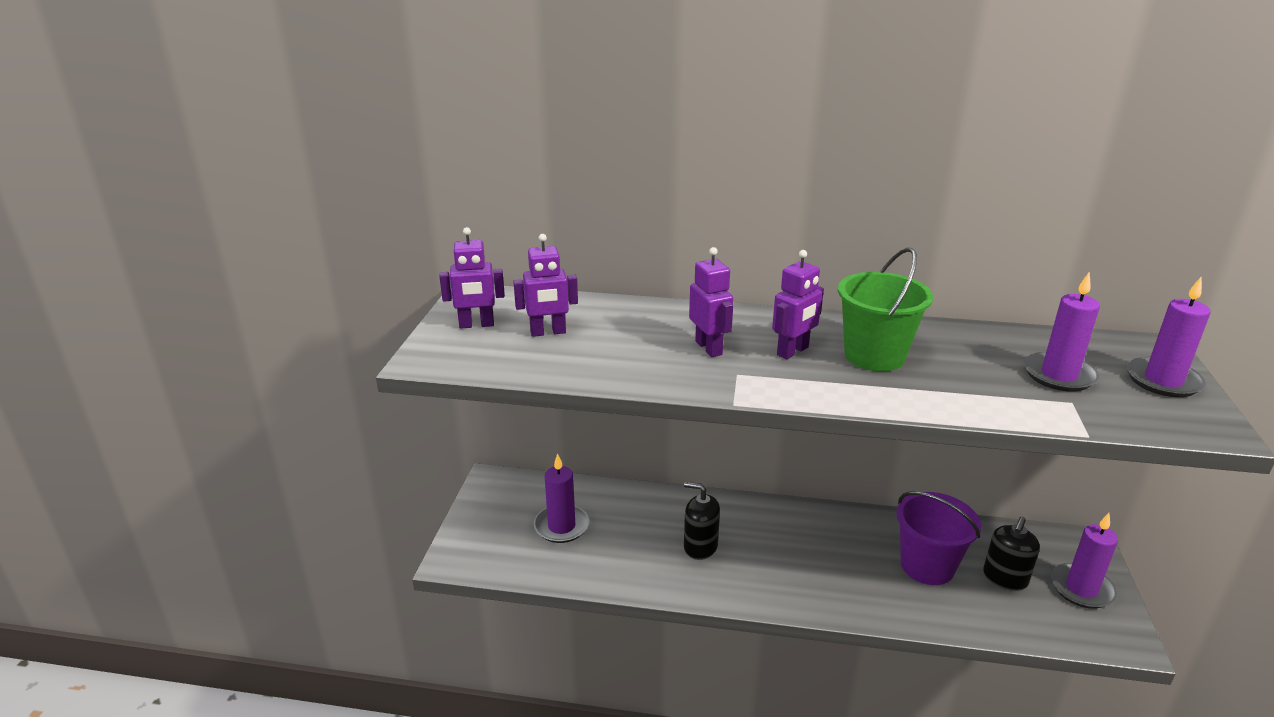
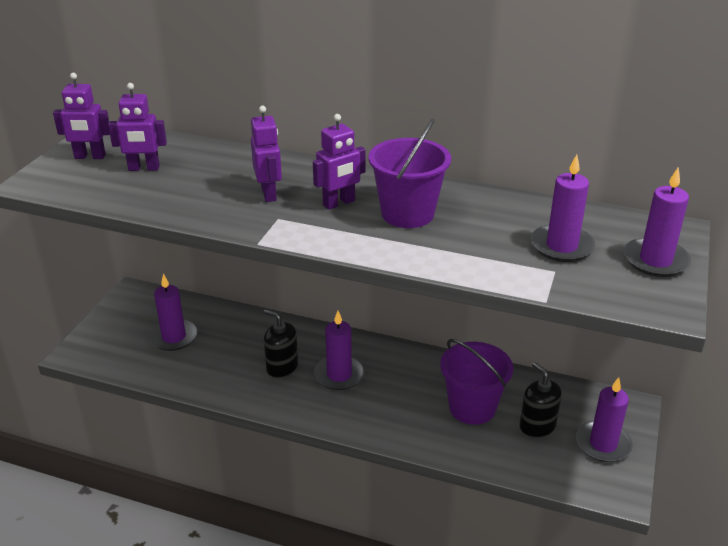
camera: 10 degrees right, 5 degrees up
(767, 547) = (339, 375): none -> purple candle
(874, 356) = (407, 214): green bucket -> purple bucket
(1005, 578) = (537, 426): black soap dispenser -> black soap dispenser turned 105 degrees clockwise

